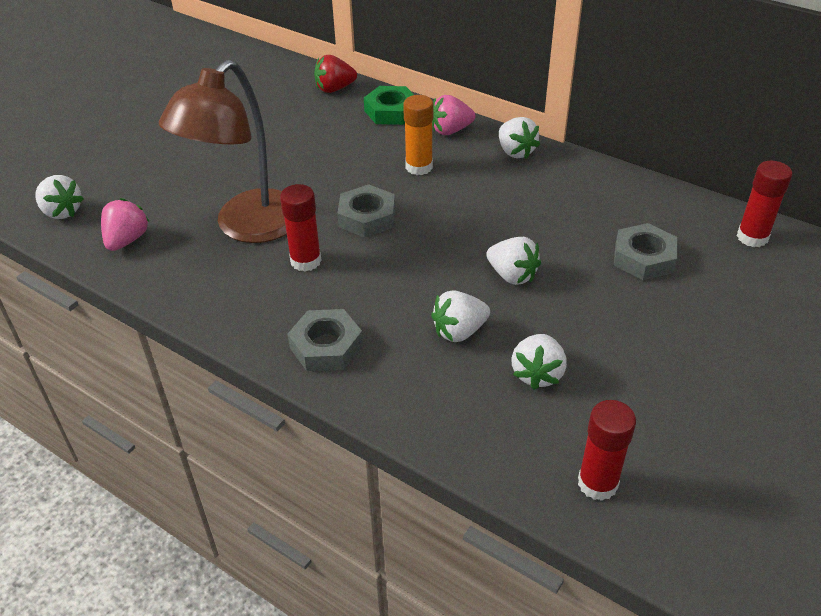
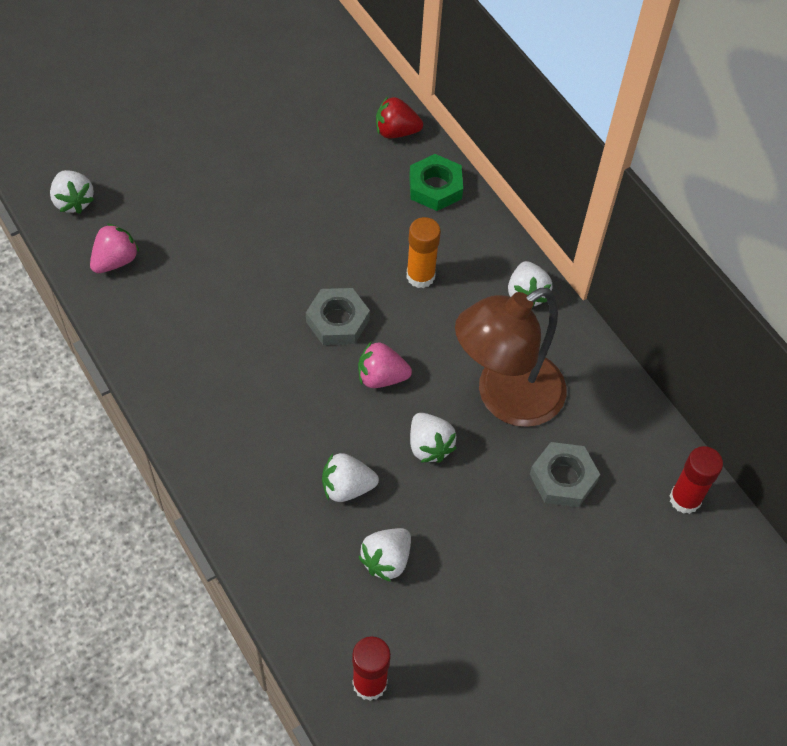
camera: 20 degrees right, 15 degrees up
(247, 227) = (225, 288): brown lamp -> brown lamp (505, 398)
(306, 261) = (257, 351): red glue stick -> none
(326, 346) = (228, 454): grey nut -> none
(450, 130) = (479, 239): pink strawberry -> pink strawberry (381, 377)

